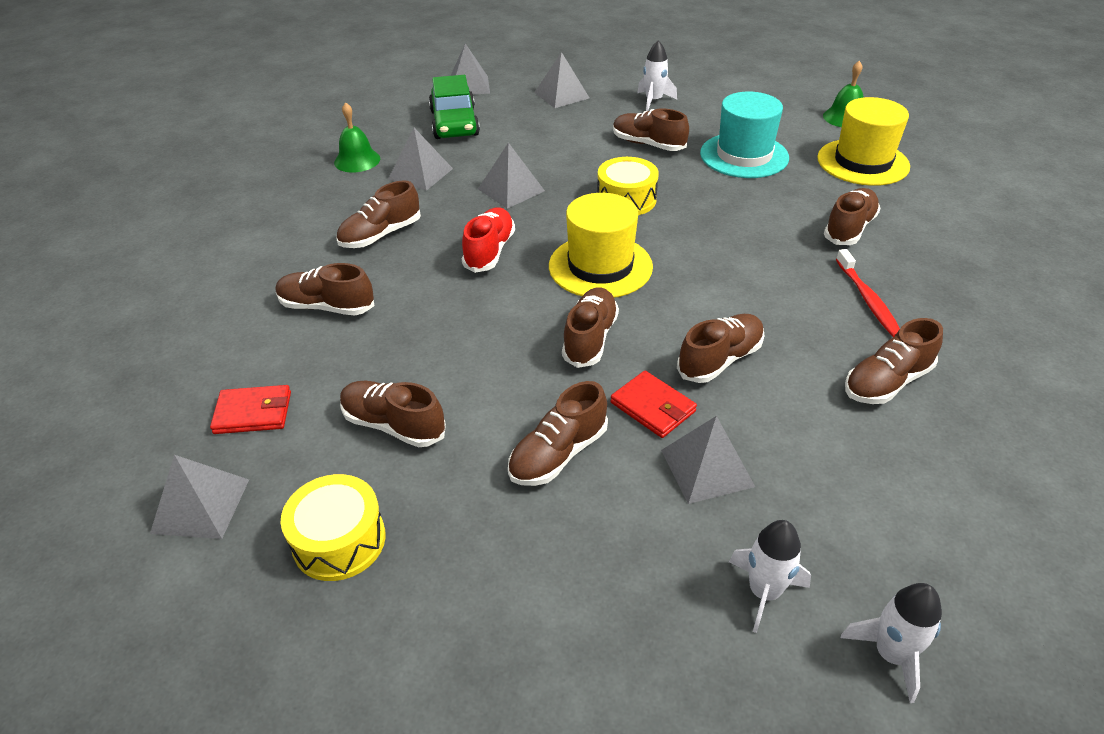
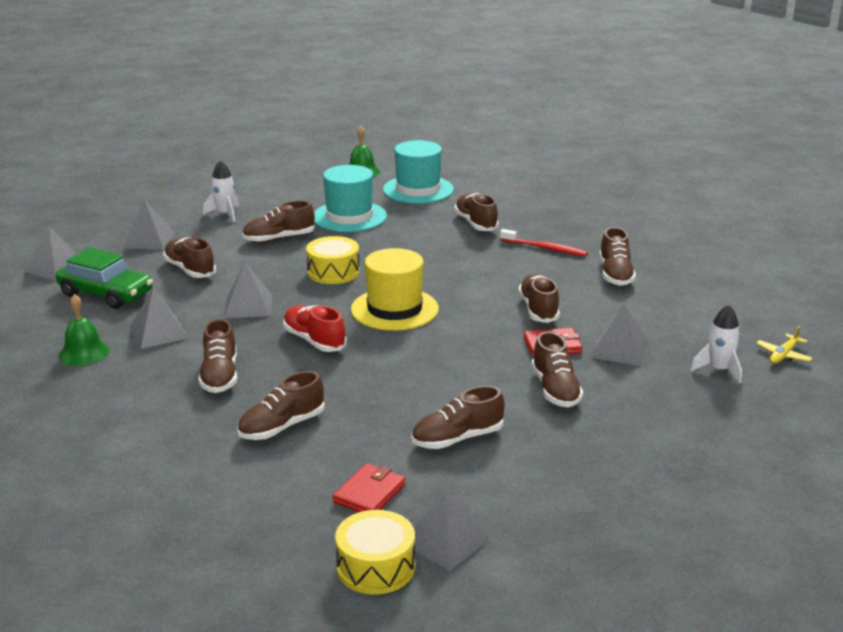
camera: 55 degrees left, 15 degrees down
(339, 540) = (543, 491): yellow drum -> yellow drum (376, 567)
(590, 338) = (463, 341): brown shoe -> brown shoe (190, 270)
(862, 162) = (418, 190): yellow hat -> turquoise hat
(890, 654) = (783, 355): white rocket -> yellow plane

